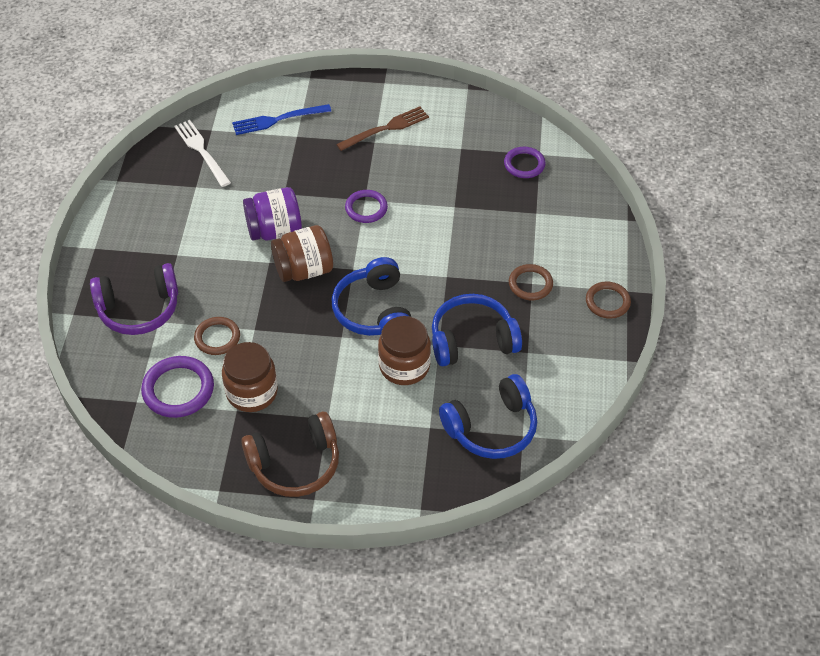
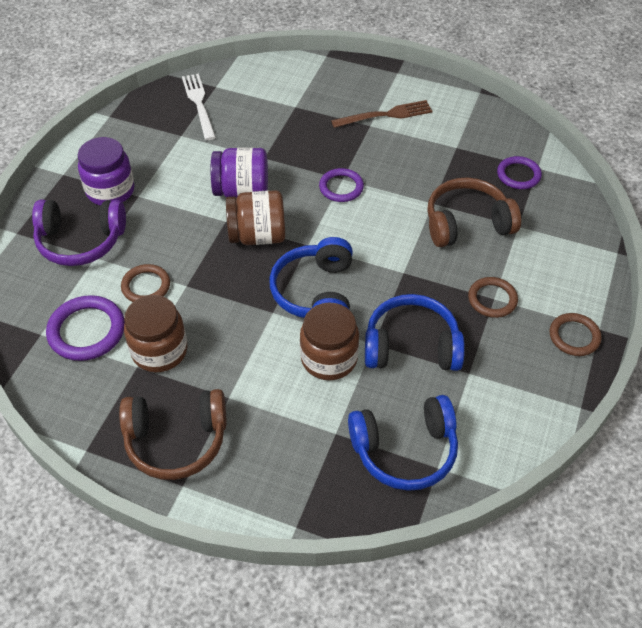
camera: 15 degrees right, 0 degrees up
(148, 255) = (110, 191): none -> purple jar
(277, 120) = (281, 88): blue fork -> none
(490, 220) = (467, 223): none -> brown headphones

